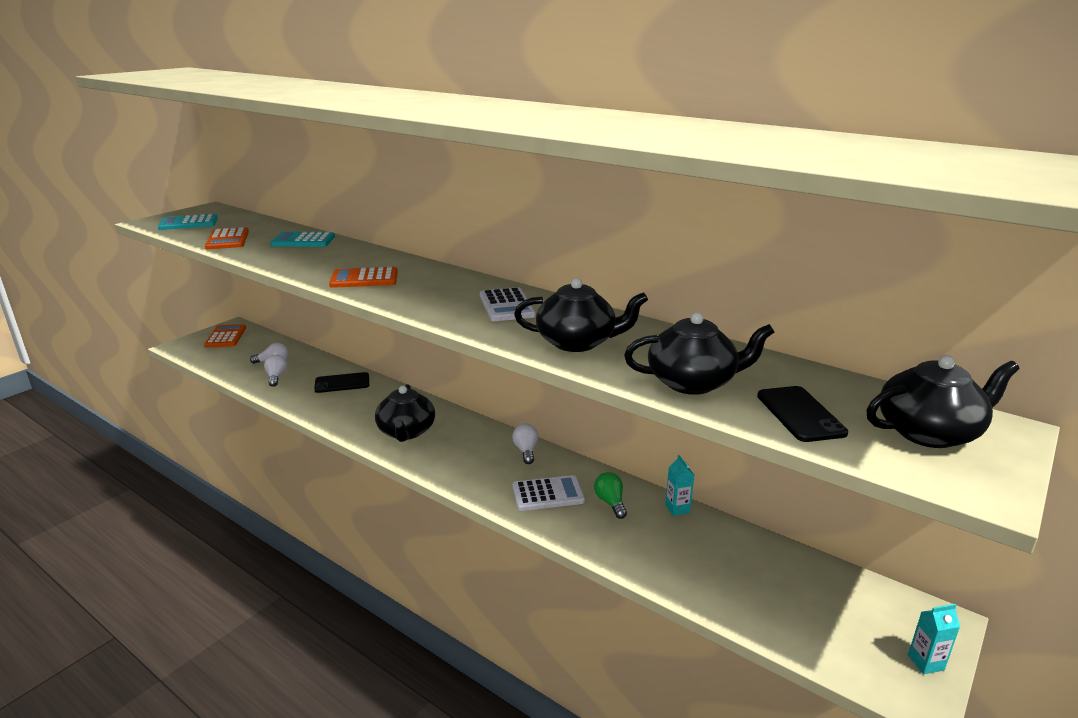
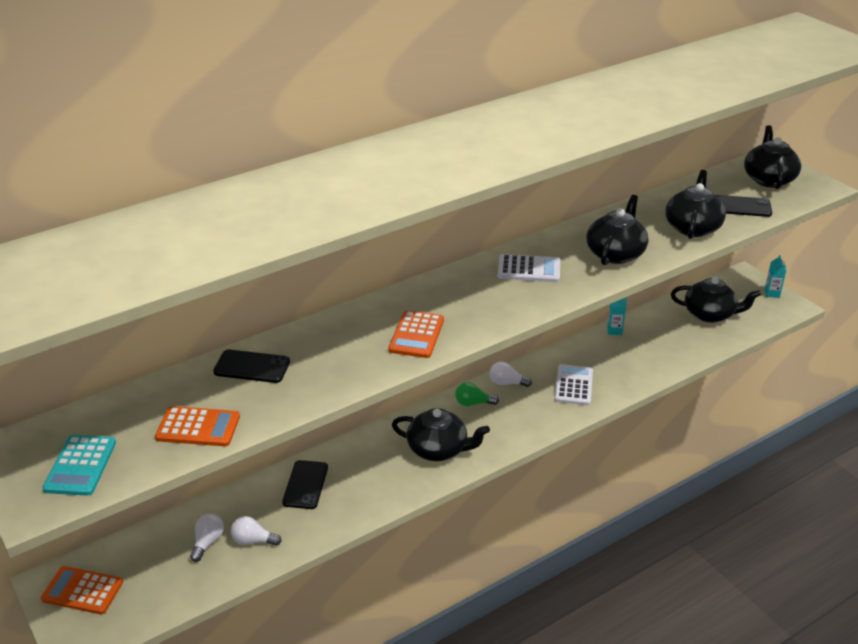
camera: 70 degrees left, 10 degrees up
(303, 241) = (252, 367): turquoise calculator -> black phone
(610, 502) = (596, 358): green light bulb -> green light bulb (473, 403)
(793, 592) = (710, 314): none -> black teapot

